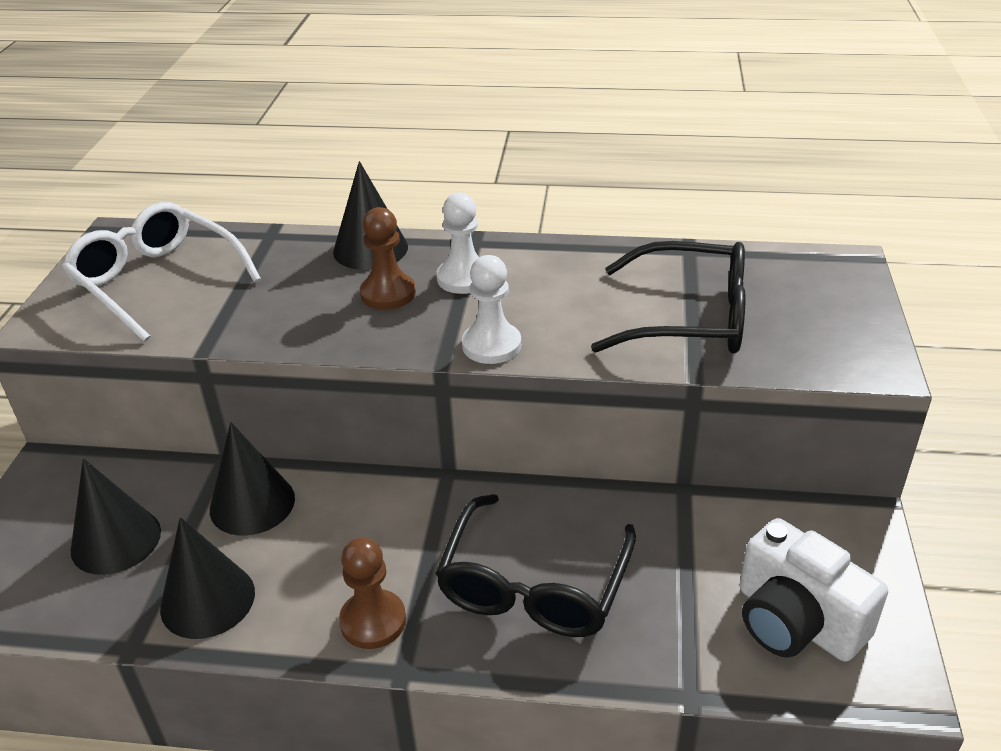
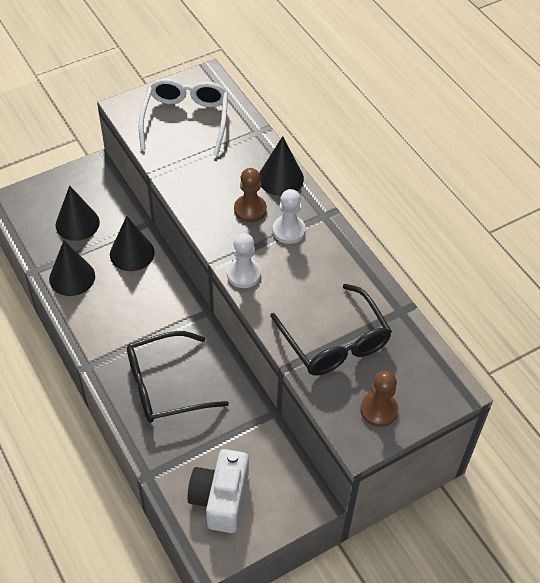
camera: 50 degrees right, 15 degrees up
(373, 621) = (103, 340): brown pawn -> brown pawn (378, 410)

